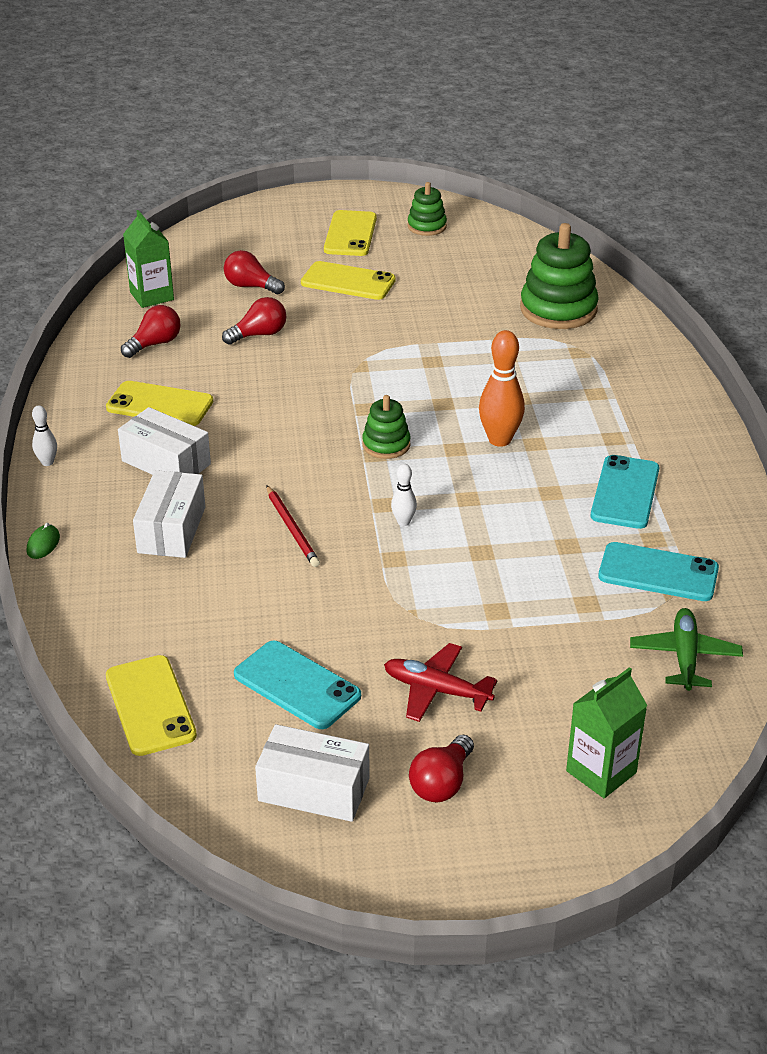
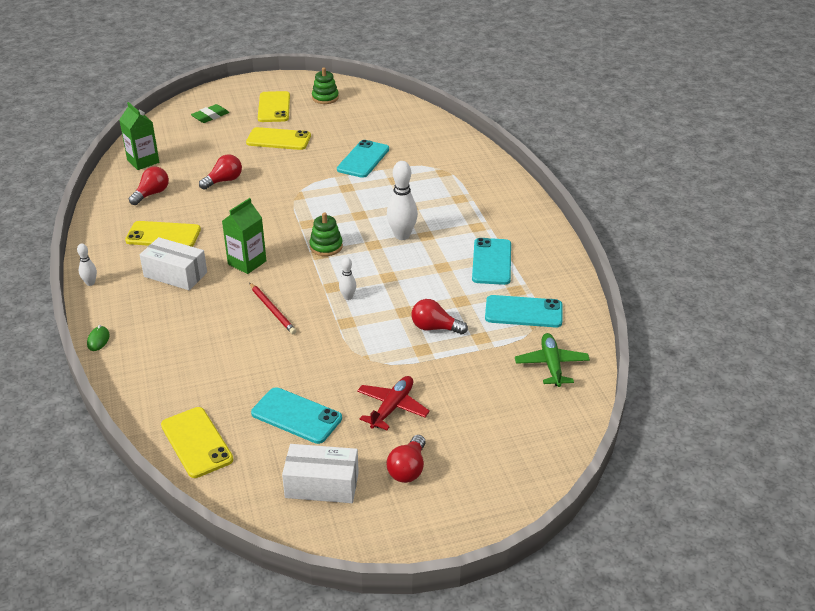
camera: 10 degrees left, 0 degrees up
(171, 530) = (188, 320): white box -> none
(251, 286) = (212, 148): red light bulb -> red light bulb (435, 328)
(257, 239) = (210, 116): none -> green eraser
(436, 690) = (392, 407): red plane -> red plane turned 105 degrees clockwise
(464, 322) = (363, 159): none -> turquoise phone
(499, 440) = (402, 235): orange bowling pin -> white bowling pin
(558, 309) = (424, 145): green stacking toy -> none
(601, 772) = (512, 448): green carton -> green carton (247, 262)

